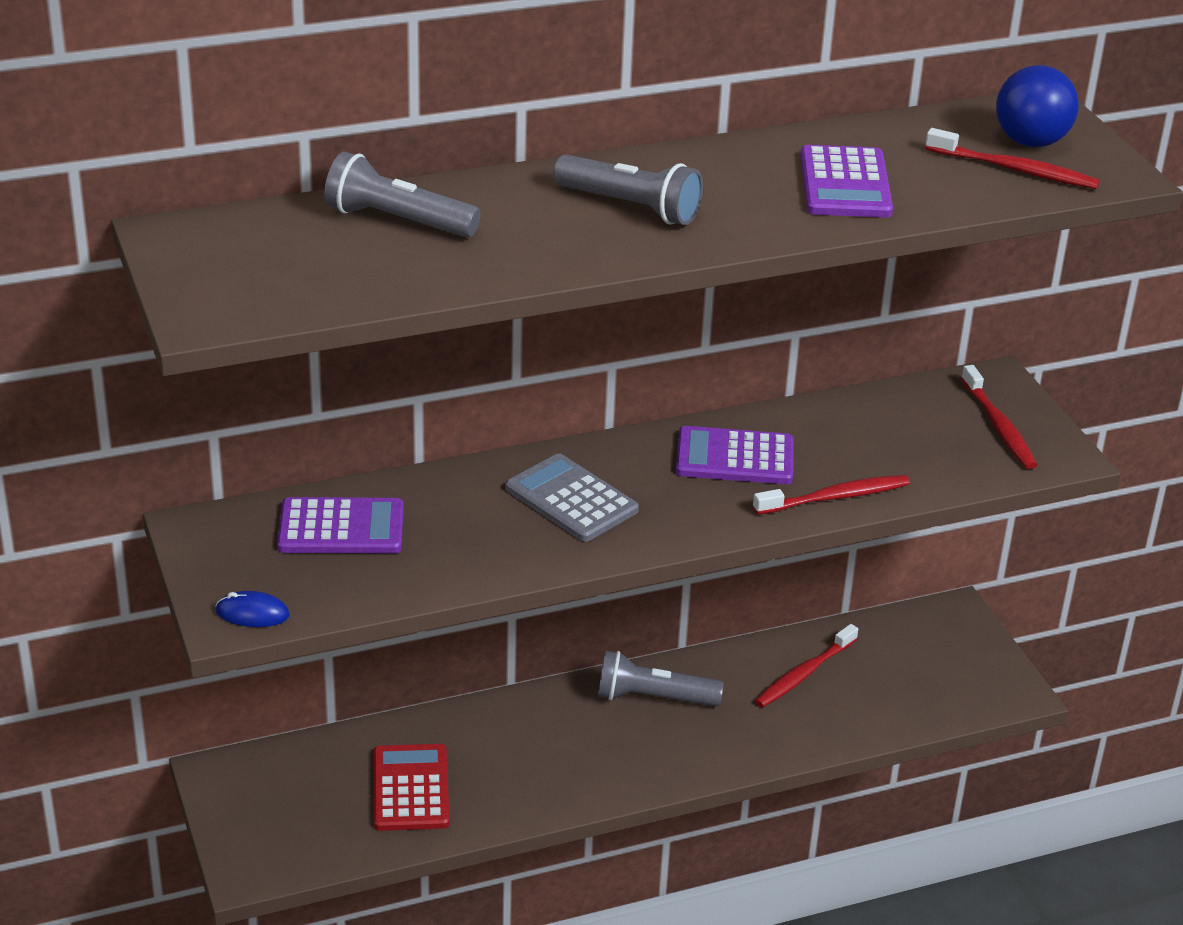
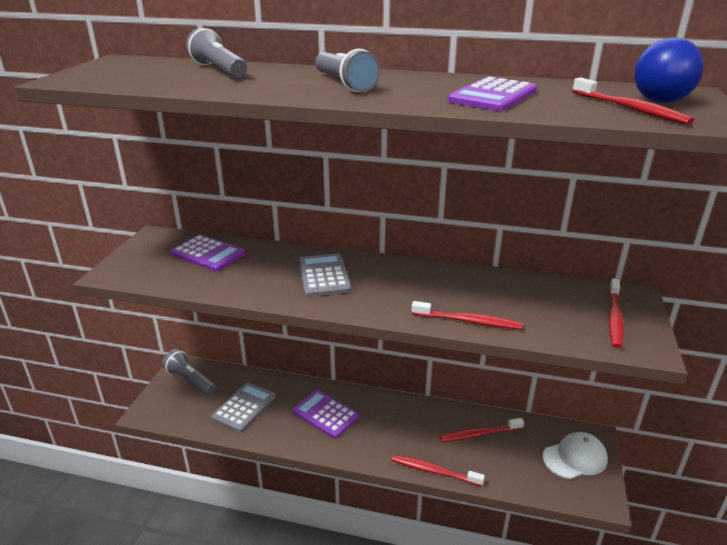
camera: 35 degrees right, 5 degrees down
(252, 613) = (123, 274): blue mouse -> none
(410, 788) = (244, 407): red calculator -> grey calculator
(653, 698) = (391, 413): grey flashlight -> grey flashlight (190, 380)
(734, 458) = (431, 284): purple calculator -> purple calculator (325, 414)
(785, 752) = (434, 471): none -> red toothbrush
(951, 652) = (575, 458): none -> white cap

